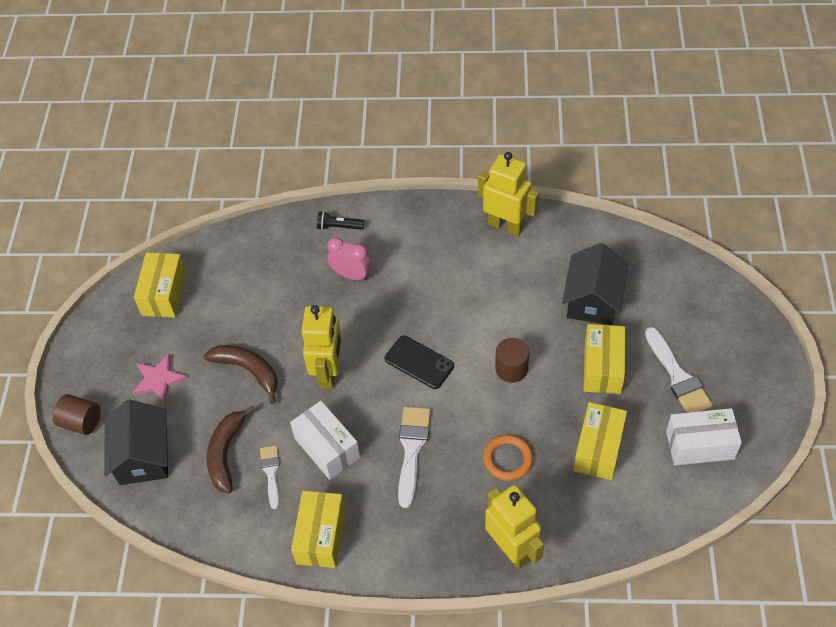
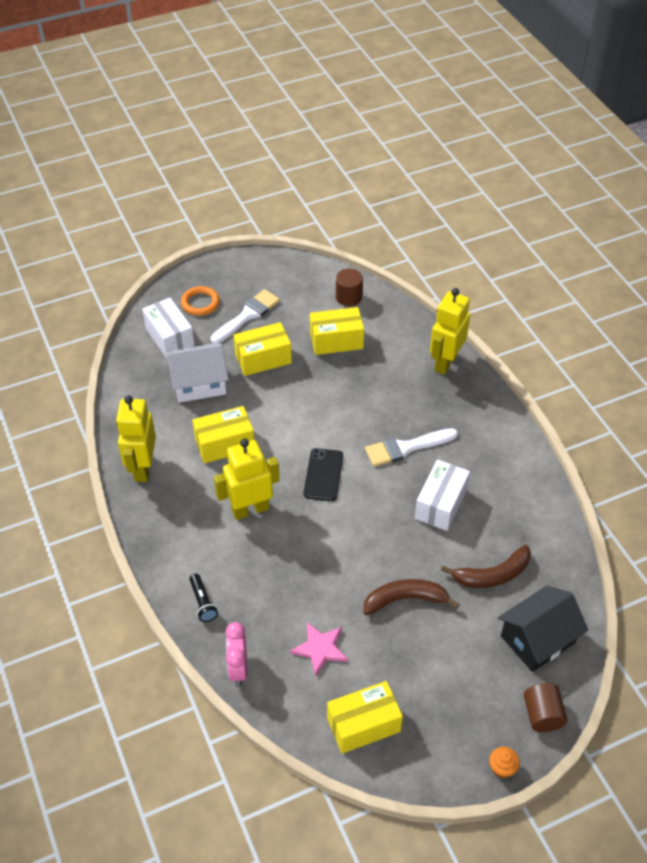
camera: 120 degrees left, 5 degrees down
(65, 370) = (502, 768): none -> orange cupcake
(159, 379) = (459, 671): pink star -> pink star (320, 649)
(248, 370) = (405, 599): brown banana -> brown banana turned 75 degrees clockwise
(271, 473) = (487, 533): white brush -> none
(321, 536) = (514, 475): yellow box -> yellow box (224, 444)
(329, 372) = (370, 535): yellow robot -> yellow robot (250, 509)
(351, 275) = (256, 565): pink clock -> pink clock (238, 668)
(507, 459) = (377, 388): orange ring -> orange ring (200, 303)
(511, 369) = (295, 412): brown cylinder -> brown cylinder (348, 297)
(593, 300) = (199, 383): black house -> white house
(700, 445) = (300, 290): white box -> white box (170, 338)

